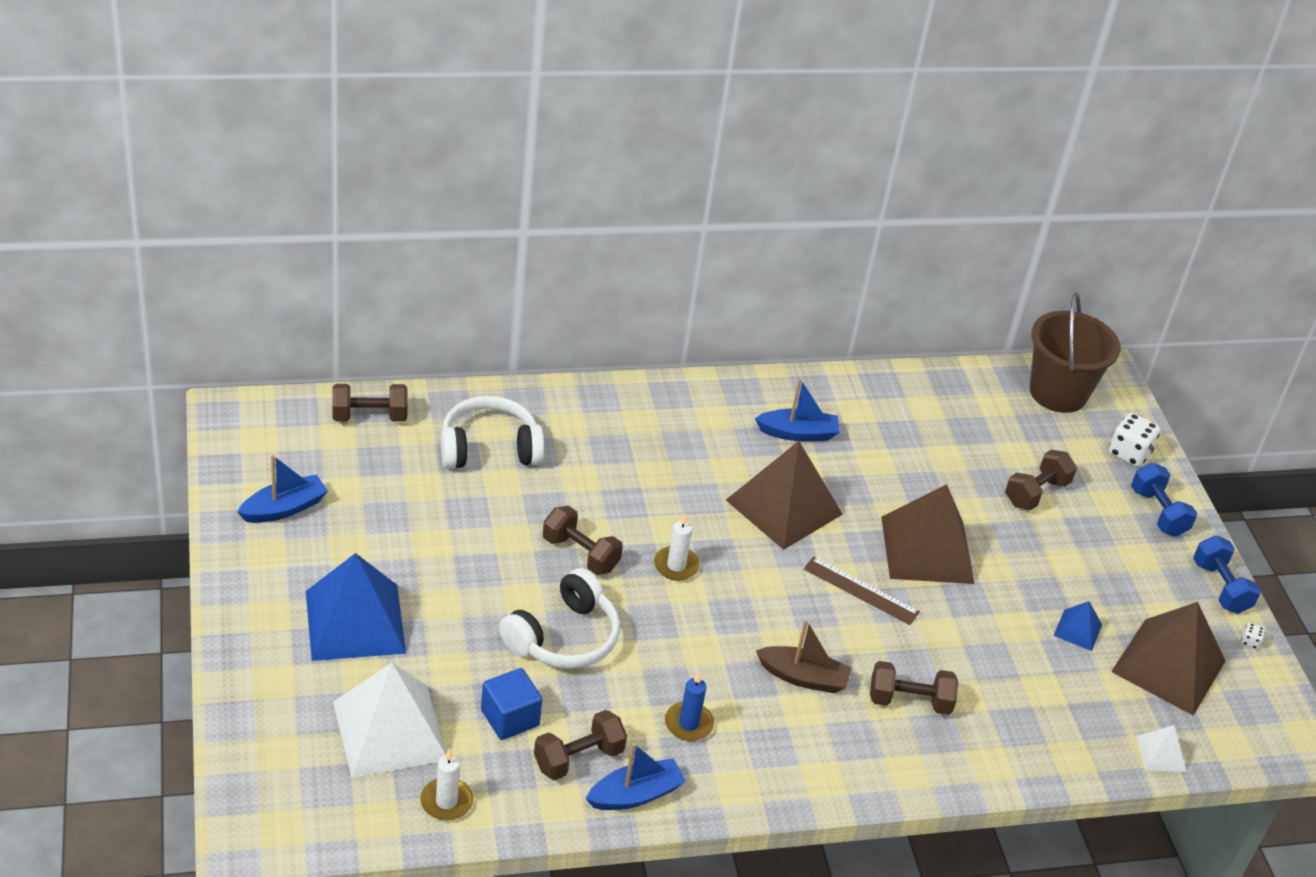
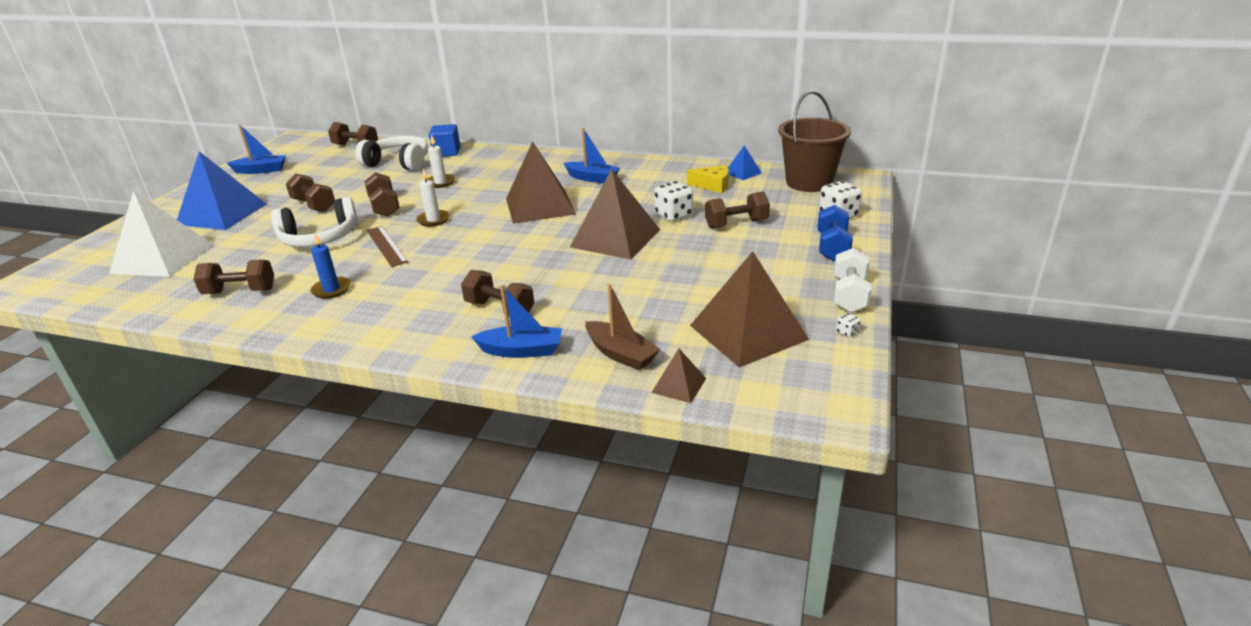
camera: 35 degrees right, 10 degrees down
(446, 801) = (136, 294): white candle -> white candle (440, 182)
(473, 572) = (314, 205): none -> brown dumbbell
(510, 718) = (233, 266): blue cube -> blue cube (447, 152)
(635, 795) = (244, 316): blue boat -> blue boat (522, 350)
(803, 677) = (440, 282): brown boat -> brown boat (621, 354)
(861, 590) = (540, 249): brown ruler -> brown ruler (386, 246)
(955, 420) = (713, 185): none -> yellow cheese
(957, 491) = (673, 215): none -> white dice
(1077, 630) = (687, 297): blue pyramid -> blue pyramid (743, 172)
(1161, 753) = (679, 385): white pyramid -> brown pyramid
(1220, 587) = (849, 295): blue dumbbell -> white dumbbell

